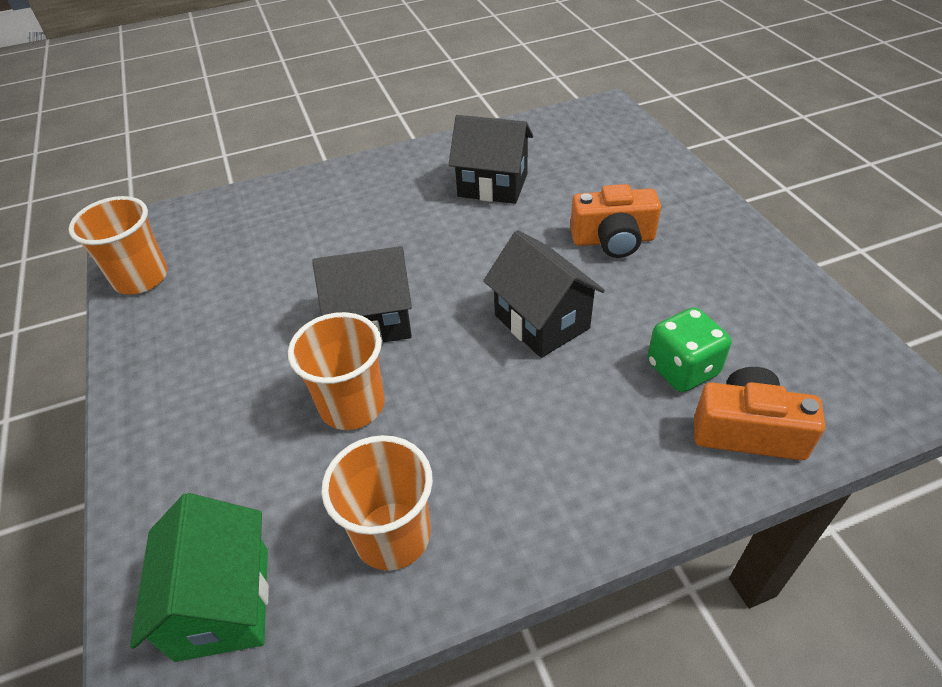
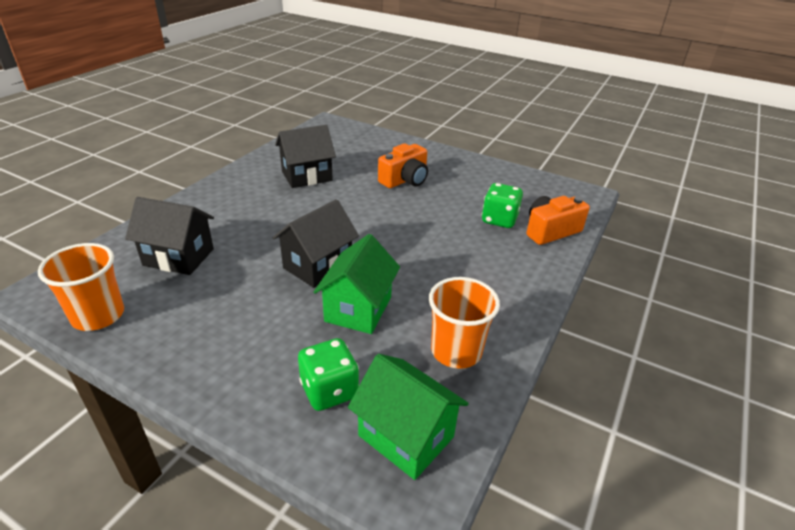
camera: 45 degrees left, 10 degrees down
(219, 490) = (329, 390): none -> green dice
(352, 405) = (358, 309): orange cup -> green house
(541, 322) = (413, 227): black house -> black house (178, 257)

